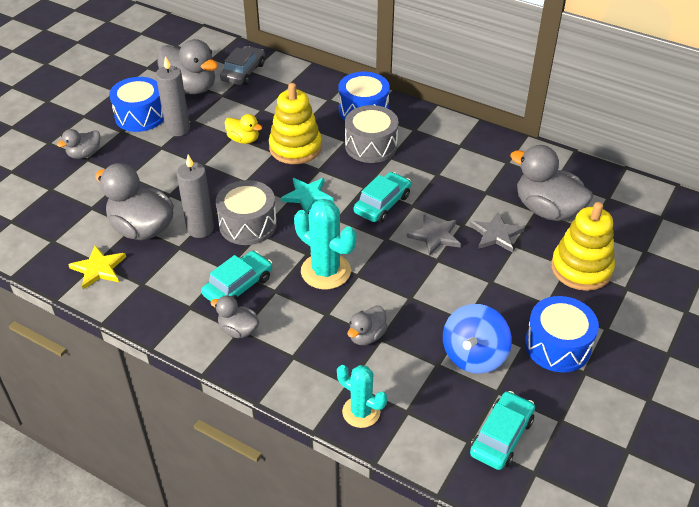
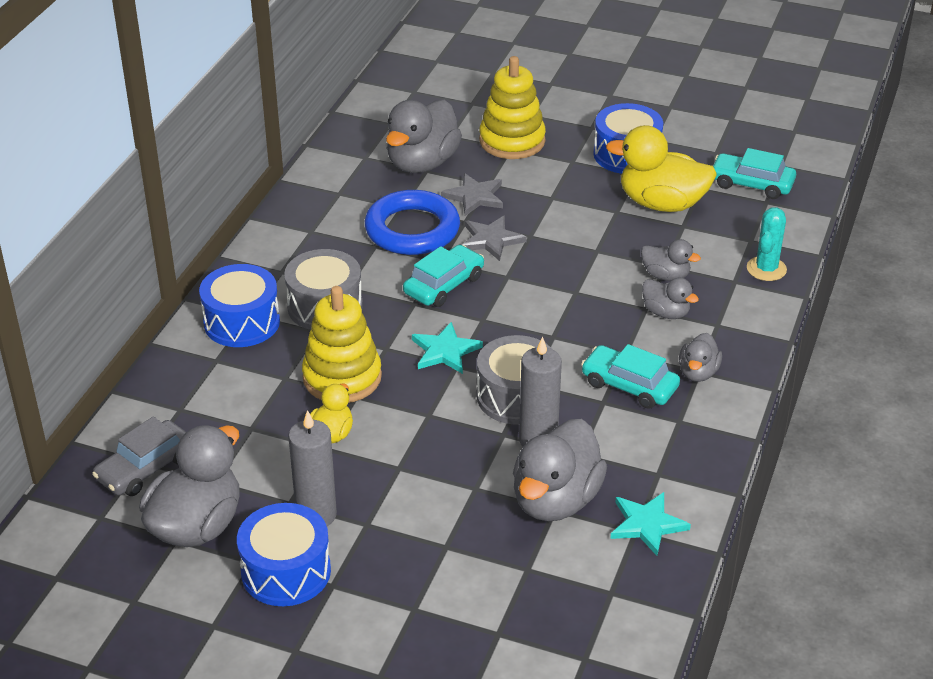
camera: 100 degrees left, 5 degrees down
(84, 154) = (402, 616): grey duck -> grey duck (666, 313)
(98, 269) = (647, 524): yellow star -> turquoise star
(243, 72) = (145, 468): grey car -> grey car turned 60 degrees counterclockwise
(325, 271) = (578, 317): turquoise cactus -> none
(382, 204) = (444, 285): turquoise car -> turquoise car turned 105 degrees clockwise
(455, 195) = (412, 229): none -> blue ring
(474, 355) = (661, 204): blue spinning top -> yellow duck

